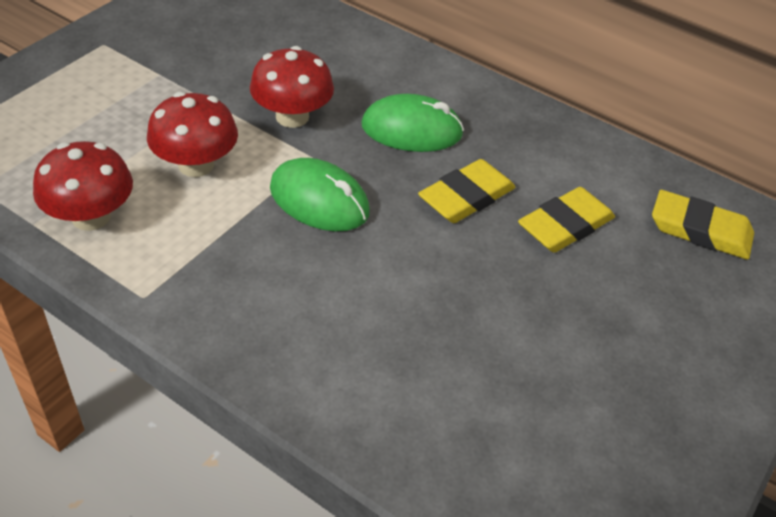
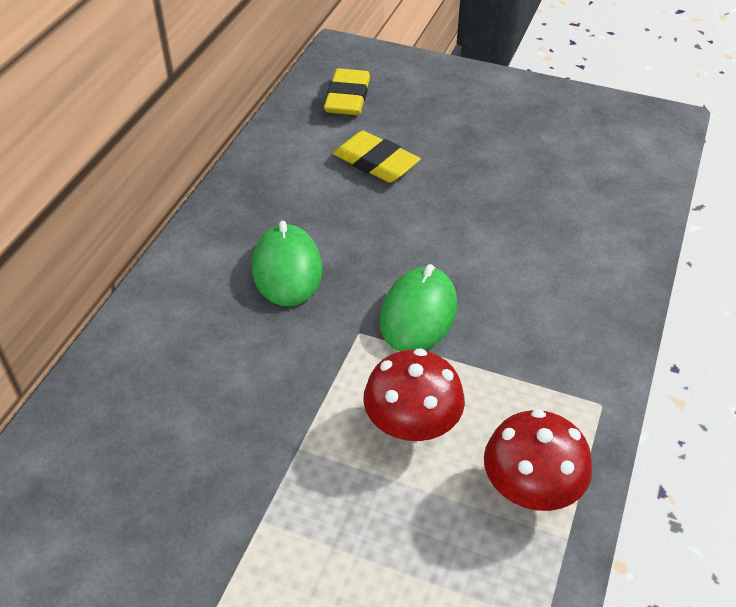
camera: 100 degrees left, 0 degrees up
(292, 117) = (300, 365): red mushroom -> none
(466, 197) = (368, 220): yellow eraser -> none

